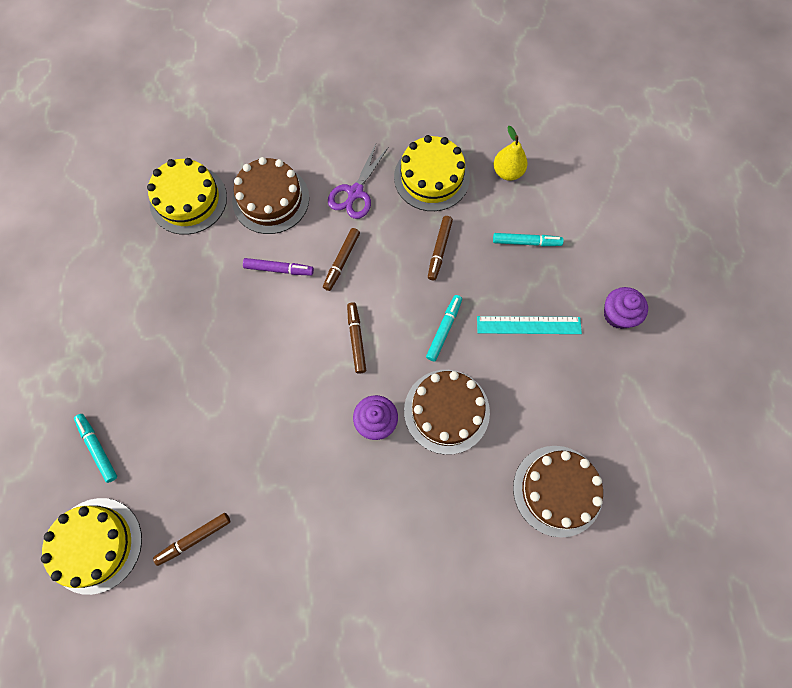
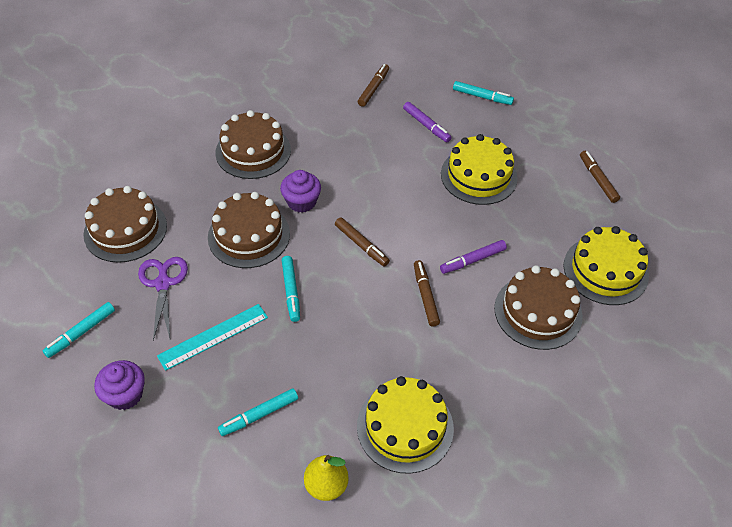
camera: 145 degrees right, 20 degrees down
(95, 545) = (431, 60): yellow cake -> yellow cake (478, 176)
(187, 444) = (426, 125): none -> purple marker
(355, 192) = (468, 364): purple scissors -> purple scissors (163, 284)
(382, 522) = (253, 151): none -> brown cake
(439, 250) = (343, 356): brown marker -> brown marker (597, 179)
(635, 393) = (81, 333): none -> turquoise marker

